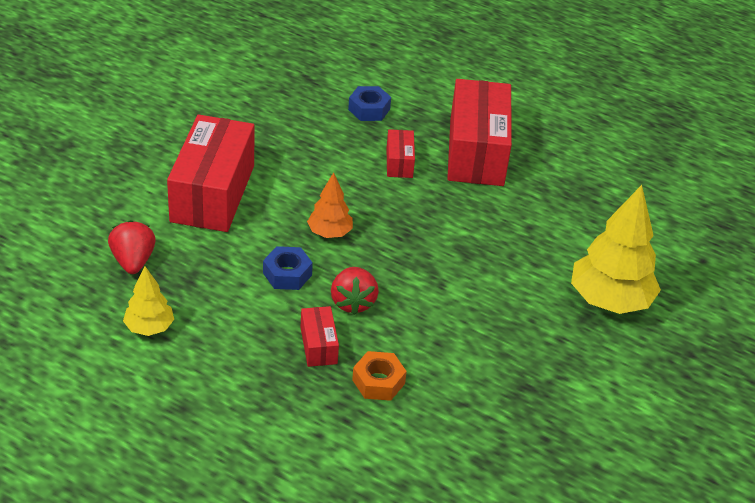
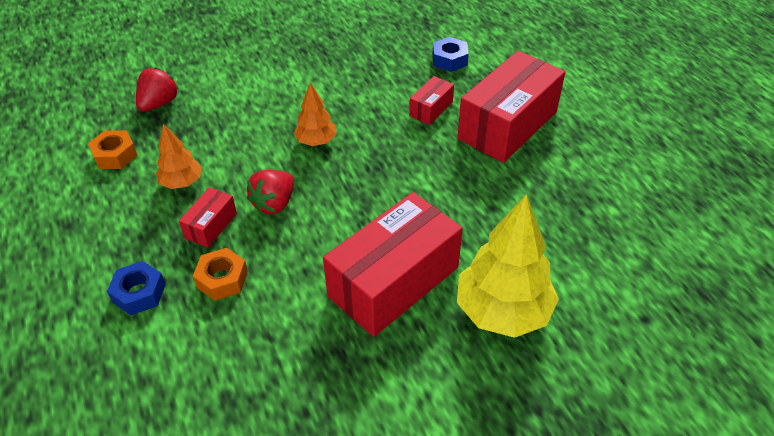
camera: 40 degrees right, 5 degrees up
(149, 328) = (115, 155): yellow tree -> orange nut
(213, 193) = (265, 78): red box -> red box (394, 281)
(247, 322) = (182, 182): none -> orange tree
(287, 274) = (250, 159): blue nut -> blue nut (139, 293)

